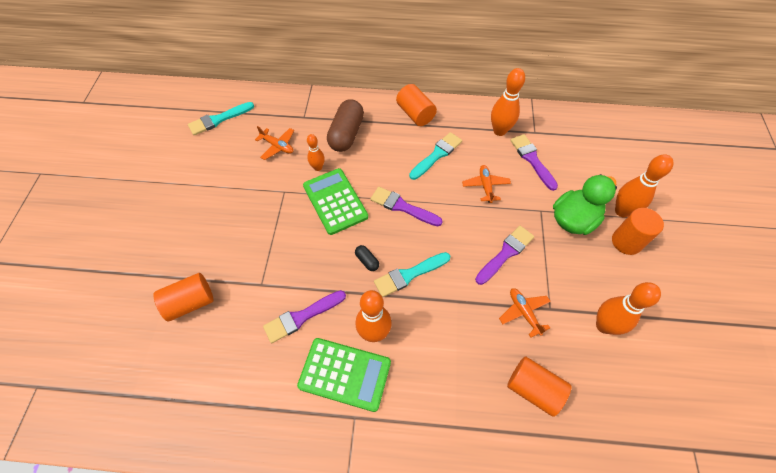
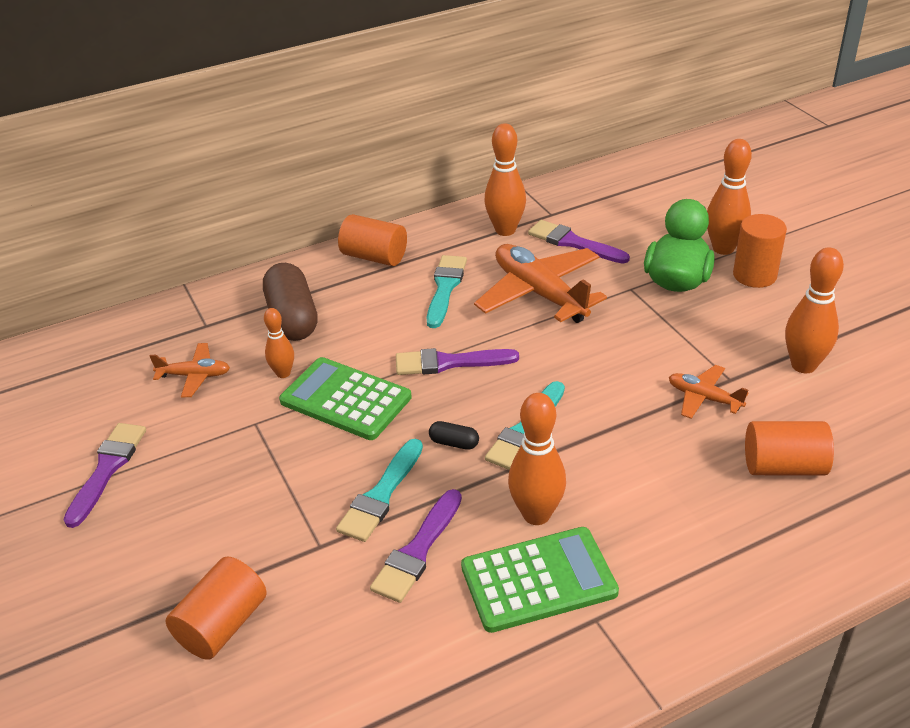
camera: 30 degrees left, 20 degrees down
(218, 119) = (61, 385): turquoise brush -> turquoise brush (381, 495)
(485, 186) = (539, 293): orange plane -> orange plane, size x1.95
(505, 253) = (628, 350): purple brush -> purple brush (107, 469)

